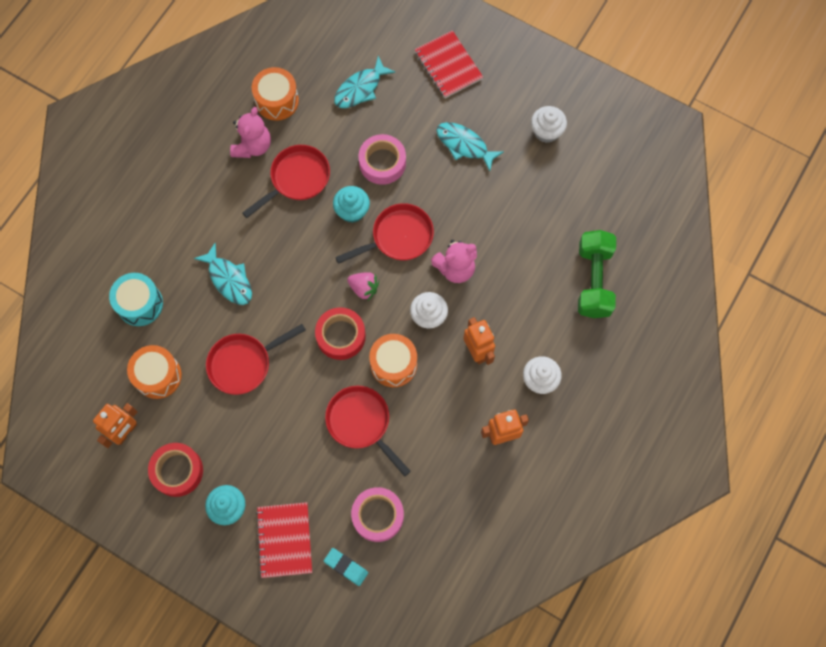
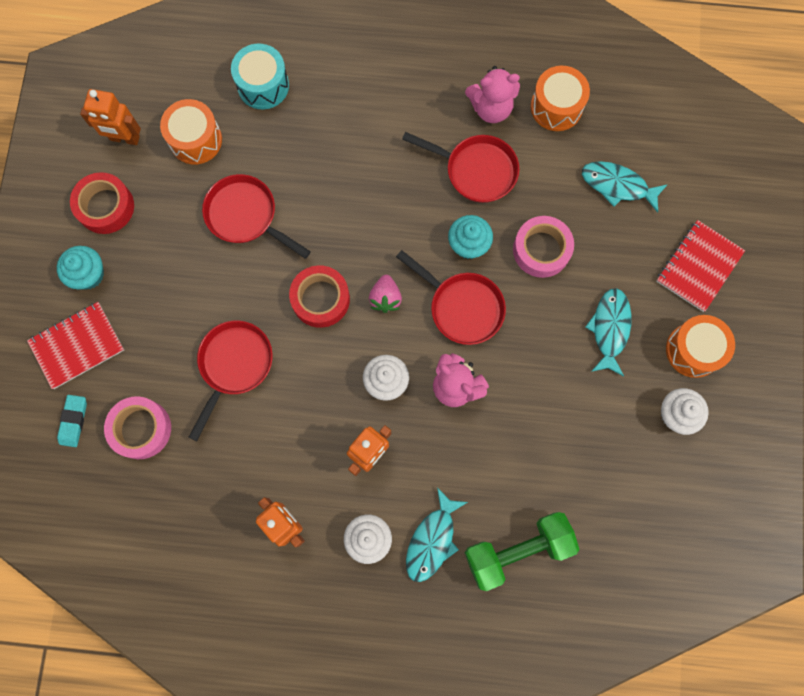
camera: 65 degrees right, 5 degrees up
(229, 279) = (330, 157): turquoise fish -> turquoise fish (432, 540)
(393, 364) = (314, 369): orange drum -> orange drum (693, 350)

